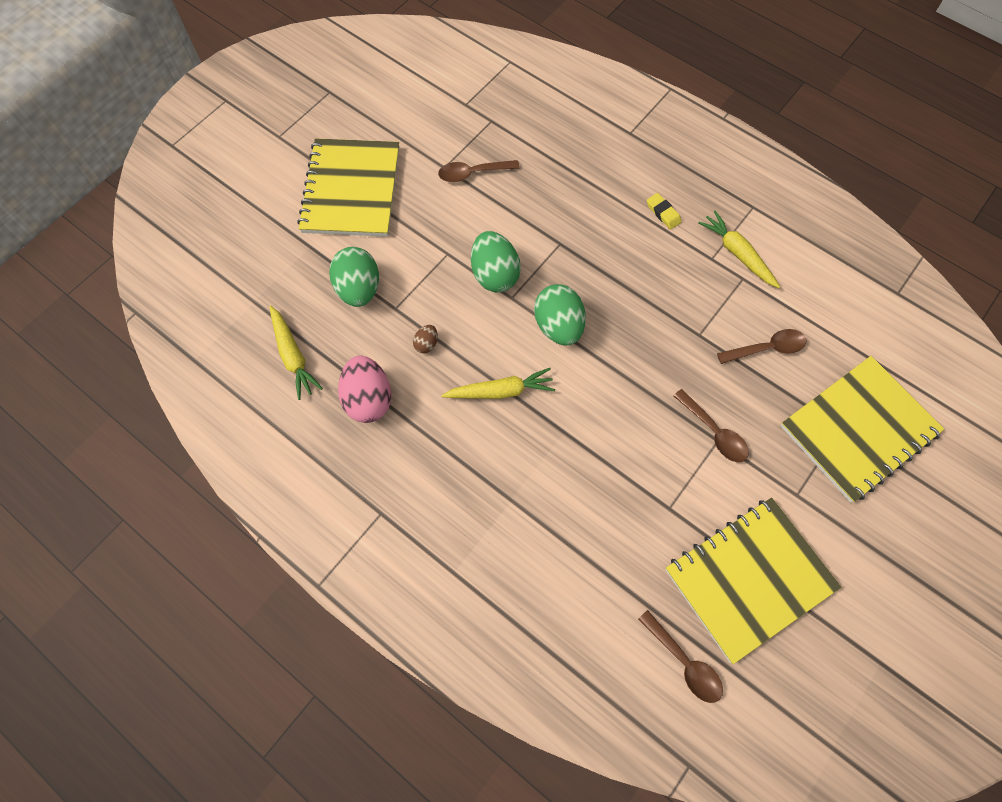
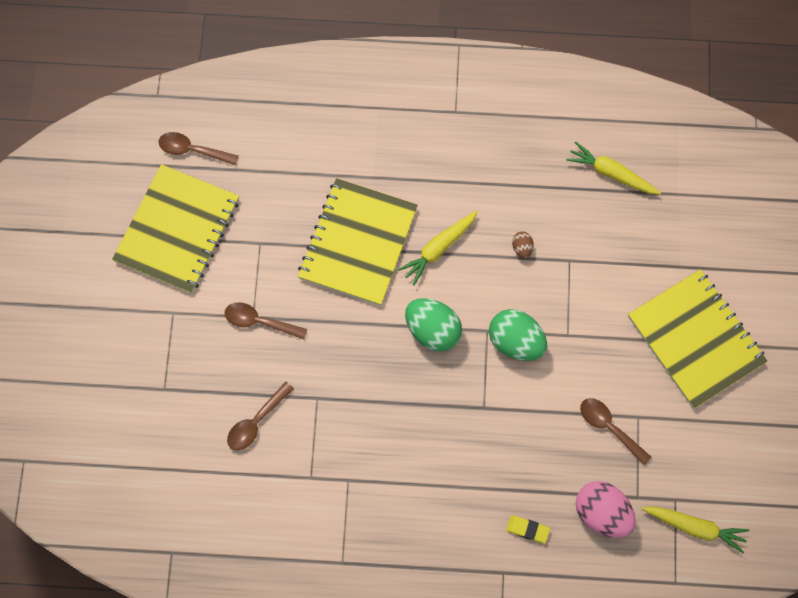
camera: 145 degrees right, 5 degrees up
(359, 289) = (610, 257): green egg -> none
(368, 399) = (529, 179): pink egg -> pink egg (601, 513)
(472, 173) = (609, 427): brown spoon -> brown spoon turned 90 degrees counterclockwise
(663, 213) = (417, 499): yellow eraser -> yellow eraser (527, 529)
(737, 253) = (329, 500): yellow carrot -> yellow carrot (695, 527)
(858, 429) = (150, 396): yellow notebook -> yellow notebook (358, 243)

